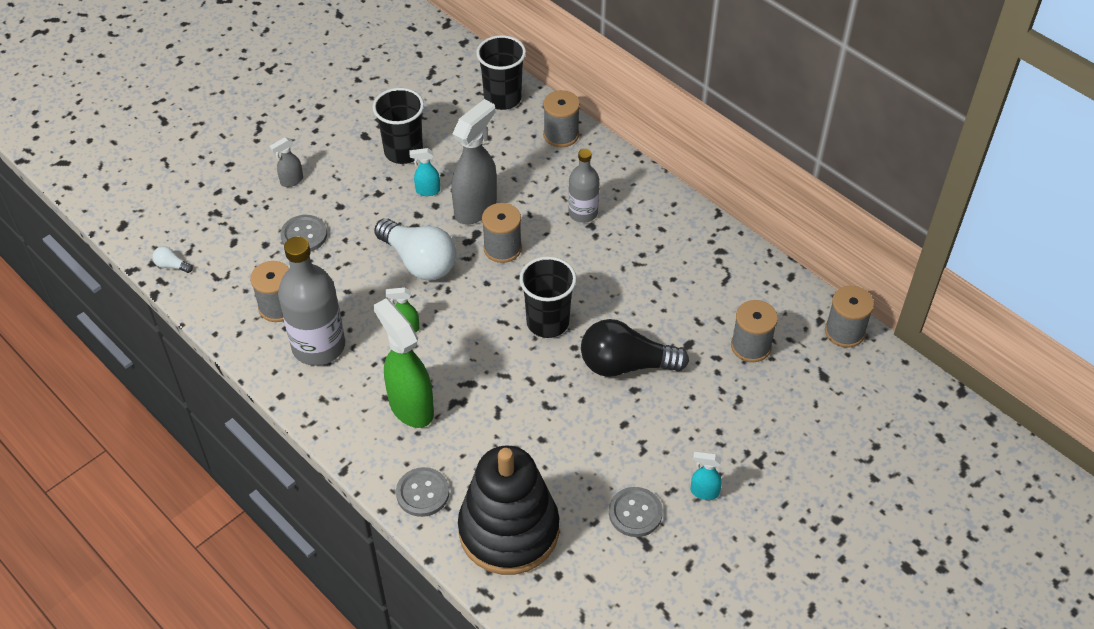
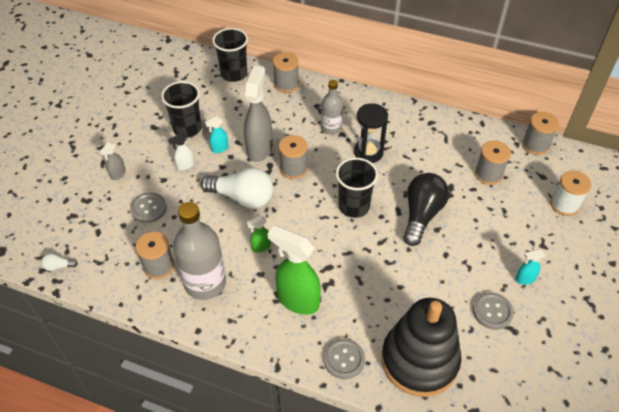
camera: 25 degrees left, 0 degrees up
(374, 198) = (185, 165): none -> white spray bottle
(610, 261) = (368, 152): none -> black hourglass
(626, 365) = (421, 215): black light bulb -> black light bulb turned 135 degrees clockwise
(827, 423) = (564, 204): none -> white spool

